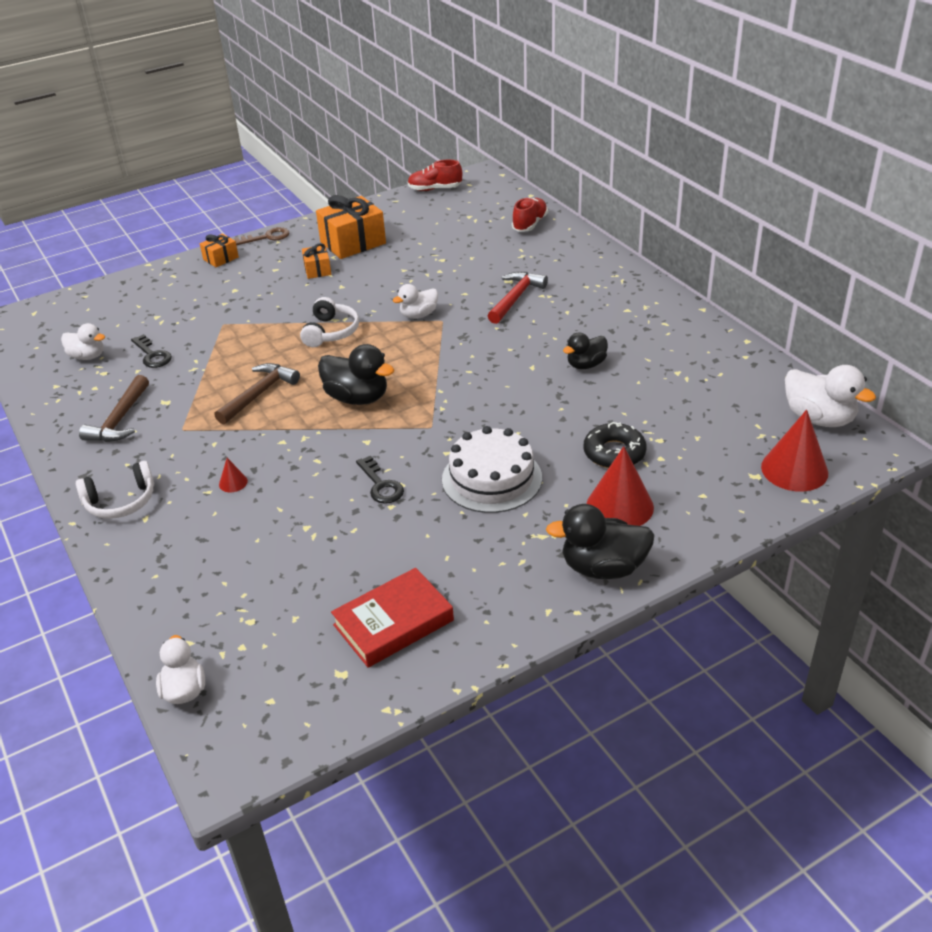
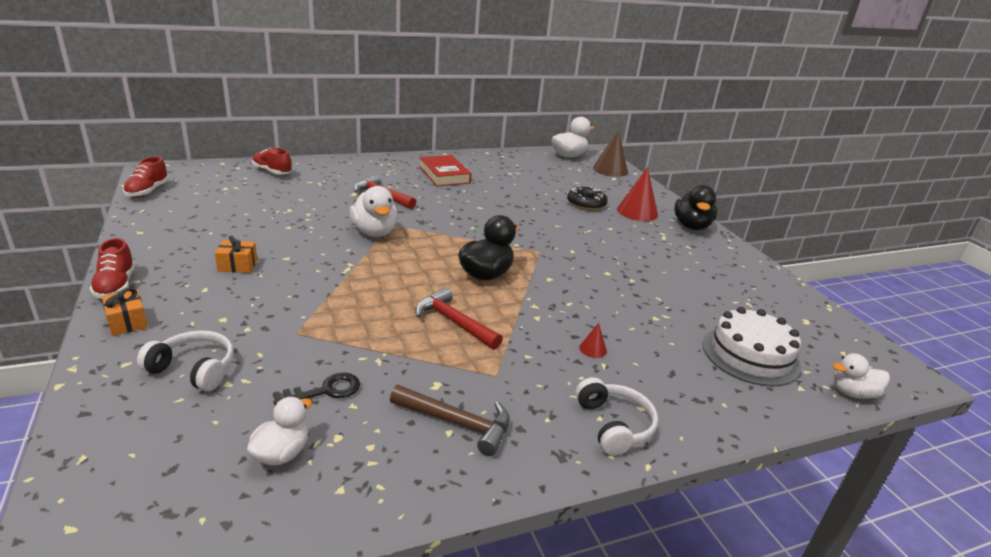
camera: 85 degrees left, 10 degrees down
(259, 394) = (454, 322): brown hammer -> red hammer
(267, 237) = (116, 286): brown key -> red shoe
(331, 332) = (369, 273): white headphones -> white headphones (194, 369)
(353, 243) = (203, 241): orange gift -> none
(381, 485) = (607, 280): black key -> none
(393, 623) = (753, 295): red book -> red book (444, 175)
(418, 315) = (374, 232): white duck -> white duck, size x1.57
(491, 478) = (605, 241): white cake -> white cake (750, 355)
(586, 365) = (487, 192): black duck -> none
(794, 469) = (610, 170): red cone -> brown cone

